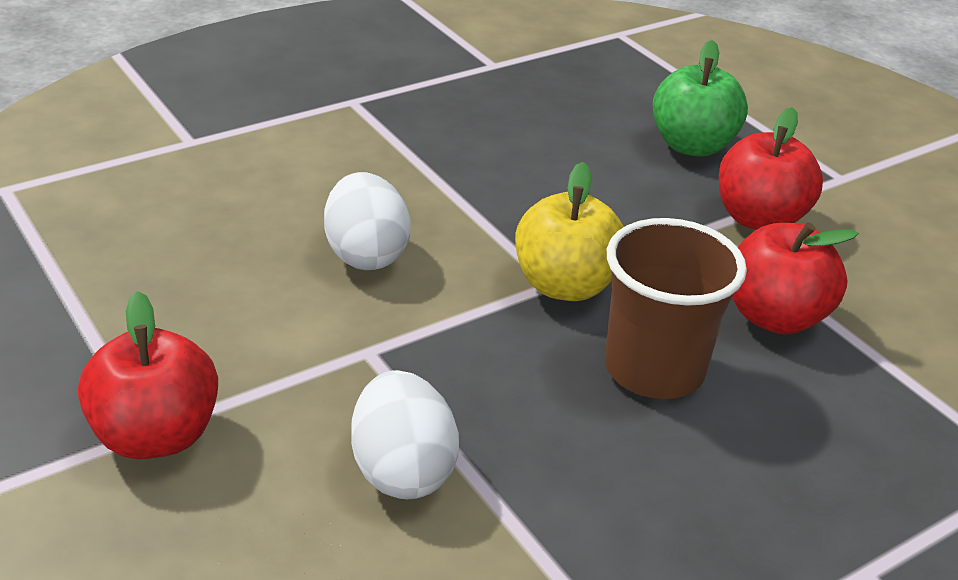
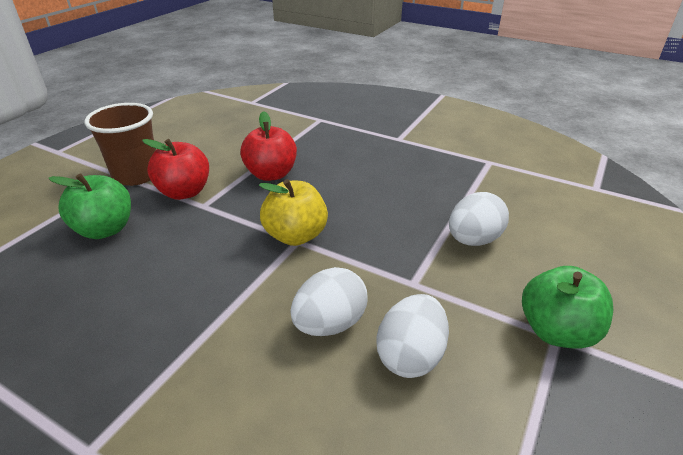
camera: 115 degrees left, 0 degrees up
(156, 436) = (556, 331): red apple -> green apple
(260, 292) = (410, 356): none -> white egg
(654, 369) = (338, 195): brown cup -> brown cup (136, 175)

